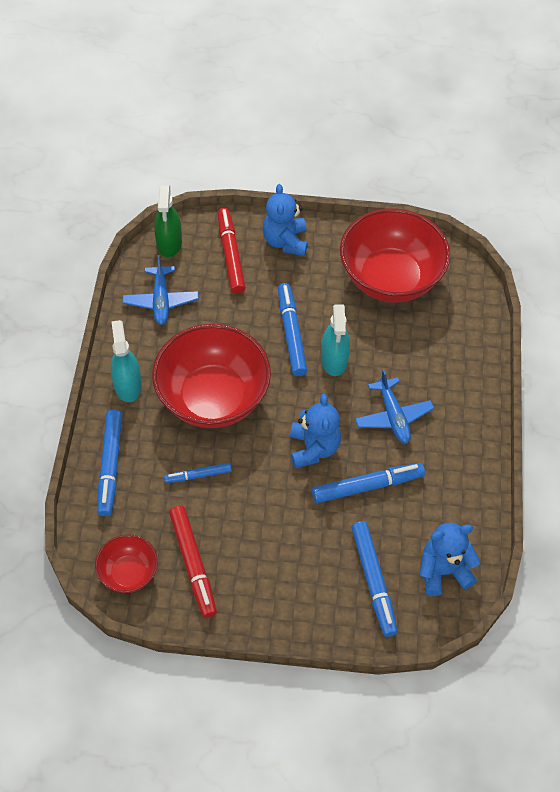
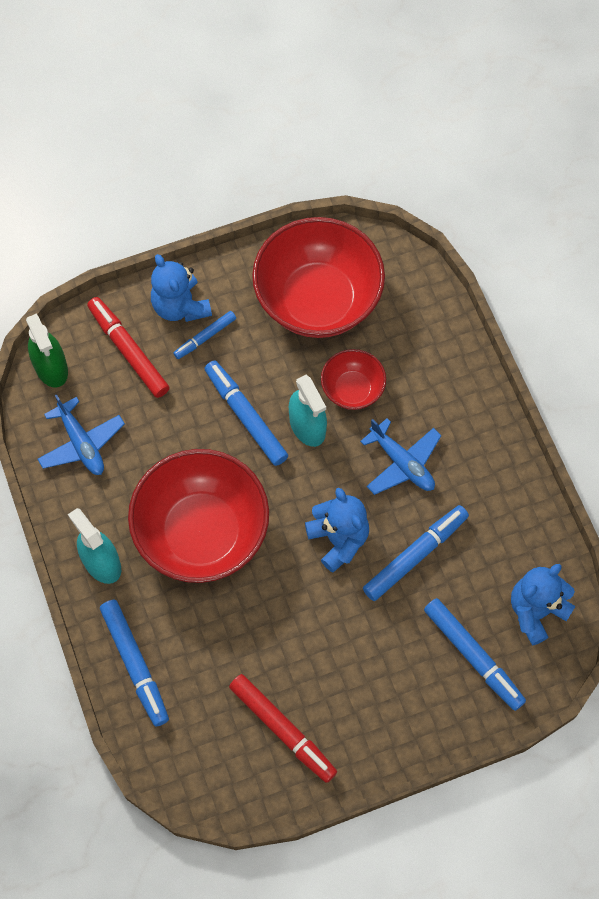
camera: 25 degrees left, 10 degrees up
(128, 573) = (221, 773): red bowl -> red bowl (352, 389)
(198, 475) = (234, 629): blue marker -> blue marker (205, 337)

